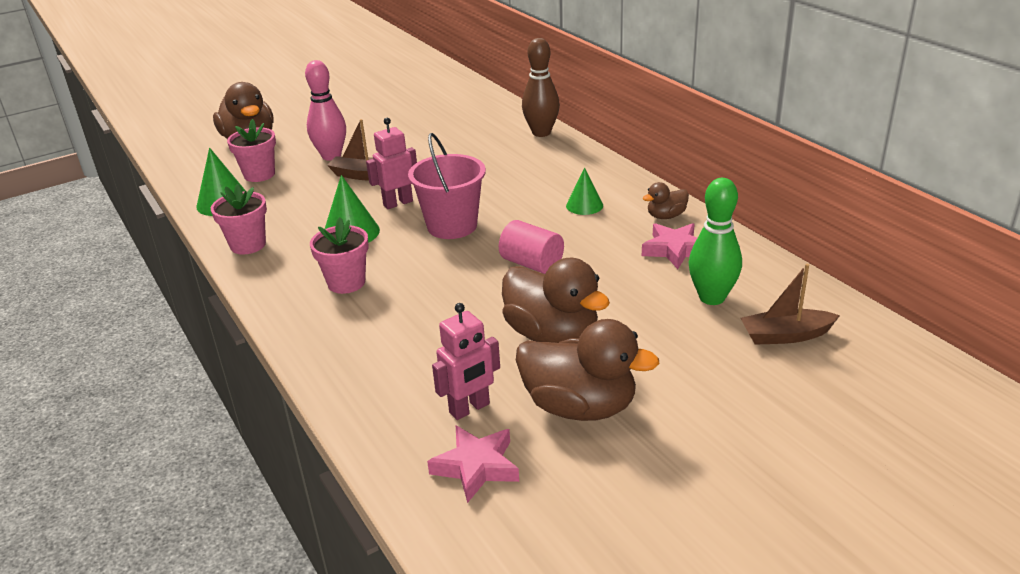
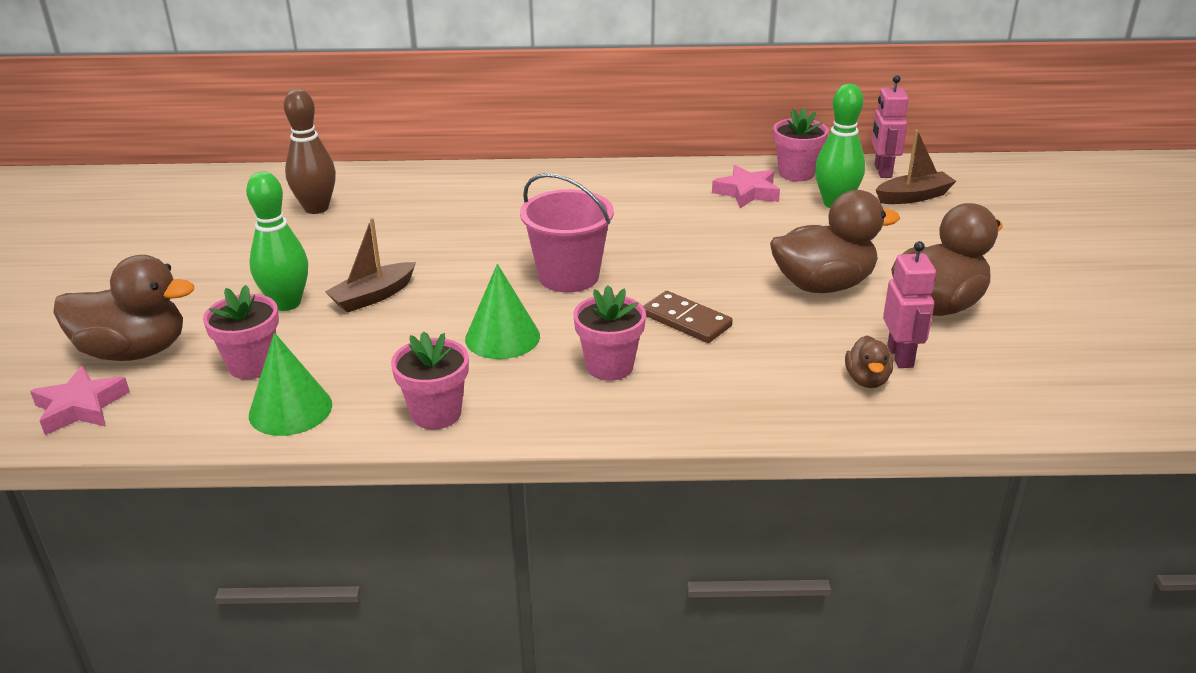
camera: 60 degrees left, 0 degrees up
(331, 156) = (286, 303): pink bowling pin -> green bowling pin
(398, 203) = (474, 292): pink robot -> pink robot (882, 171)
(434, 291) = (686, 320): none -> brown domino
(476, 467) = (986, 376): pink star -> pink star (81, 407)
(532, 264) = (694, 258): pink cylinder -> none
(541, 133) = (440, 176): brown bowling pin -> brown bowling pin (316, 208)
(584, 205) = (620, 203): green cone -> none
(666, 216) = (687, 177): brown duck -> brown duck (867, 380)
(745, 261) = (796, 173): none -> pink flower pot
(785, 335) = (913, 197): brown boat -> brown boat turned 135 degrees counterclockwise

